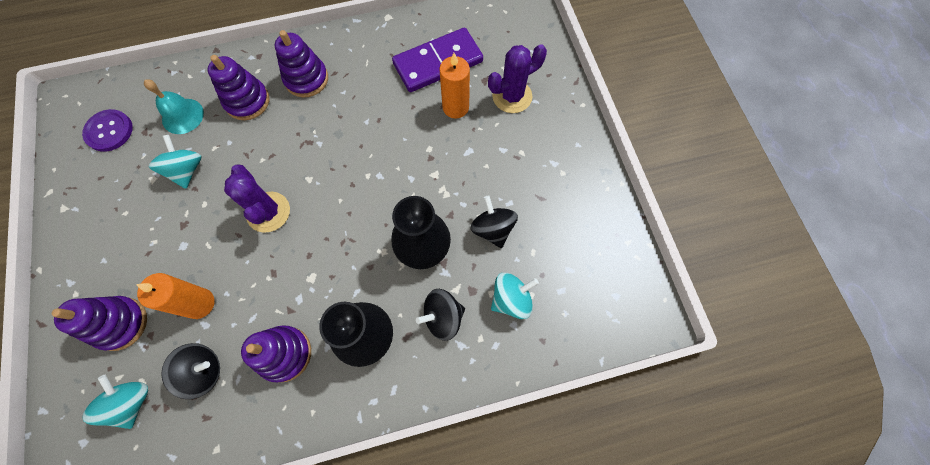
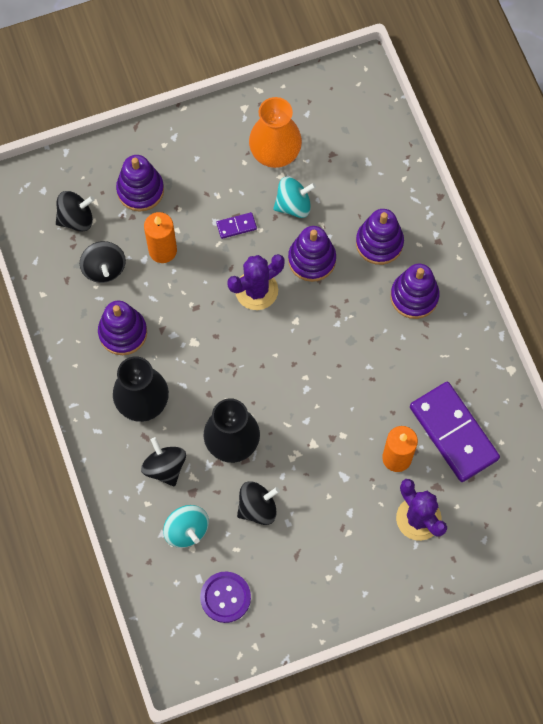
camera: 85 degrees right, 0 degrees up
(109, 131) = (329, 122): purple button -> purple button (225, 597)
(124, 182) = (275, 152): none -> orange vase
(132, 402) = (76, 219): turquoise spinning top -> black spinning top
(182, 116) = (354, 185): turquoise bell -> none
(193, 226) = (236, 226): none -> purple domino
(249, 159) = (312, 259): none -> purple stacking toy

